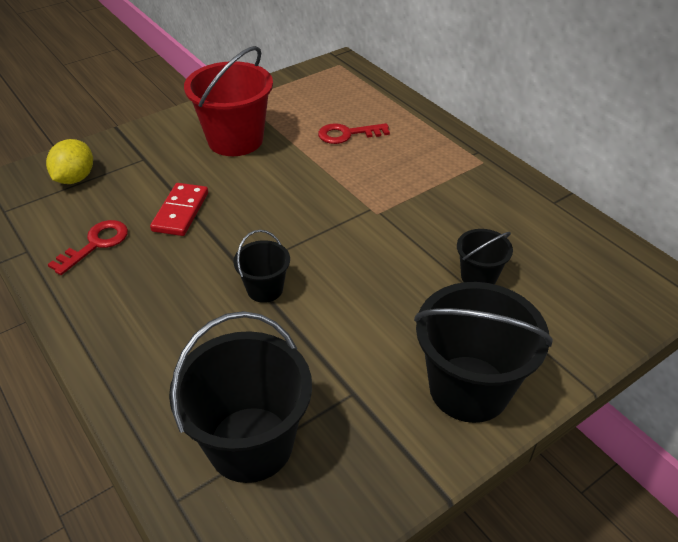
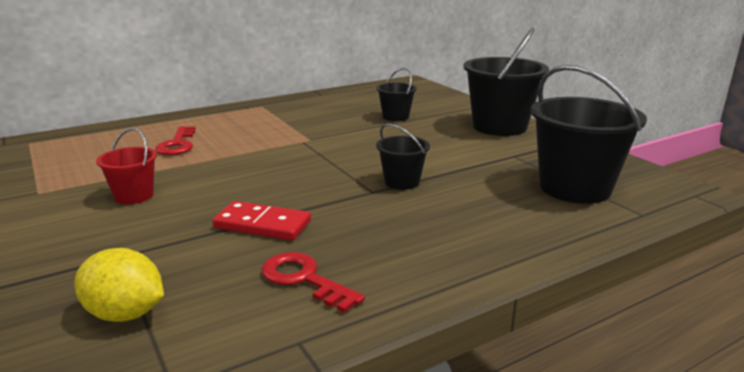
camera: 85 degrees left, 20 degrees down
(235, 140) = (134, 196): red bucket -> red bucket, size x0.52

